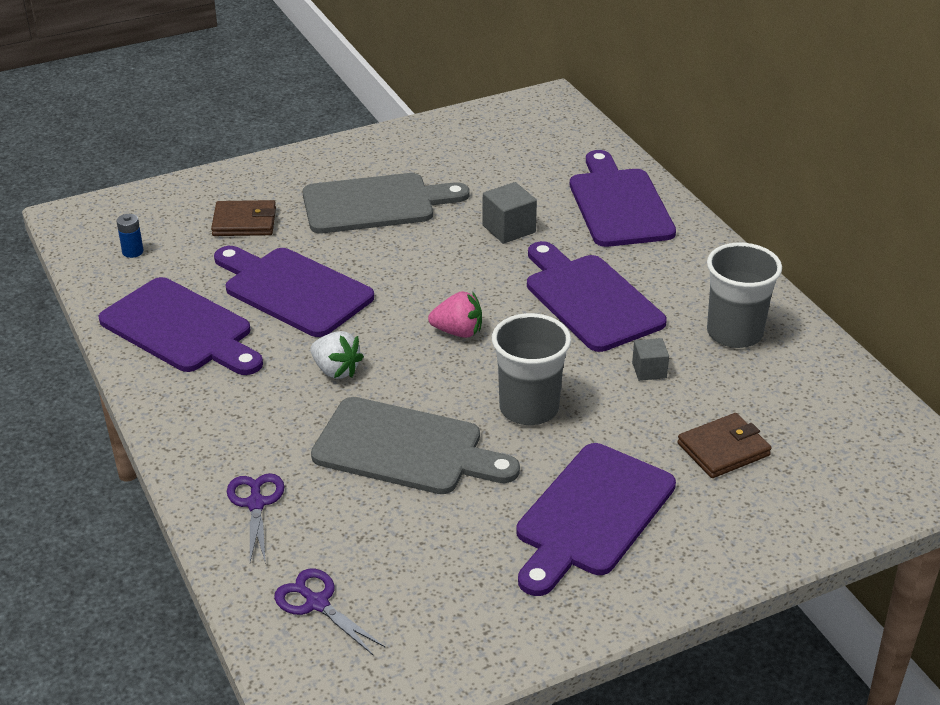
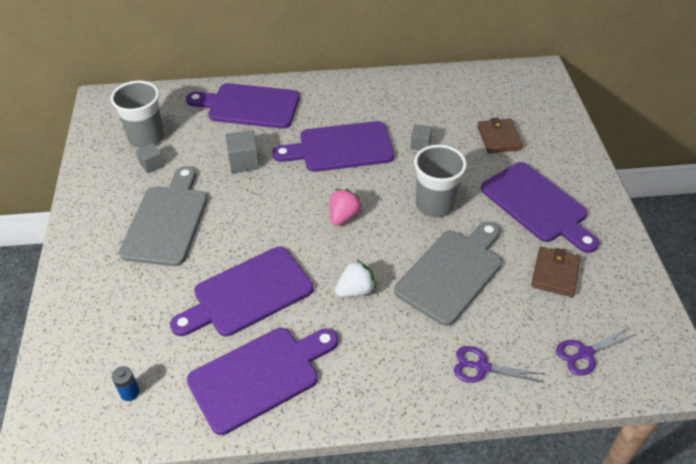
camera: 70 degrees left, 10 degrees up
(244, 222) = (137, 305): brown wallet -> brown wallet (555, 273)
(460, 166) = (152, 165): none -> grey cube
(734, 333) = (402, 102): grey cup -> grey cup (146, 138)

